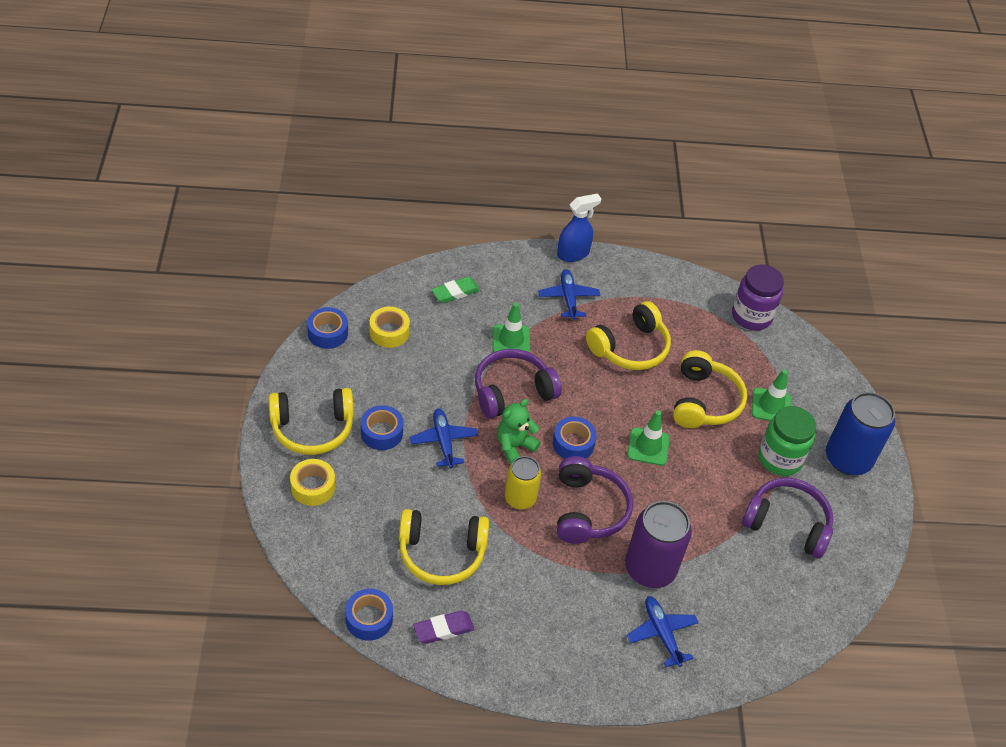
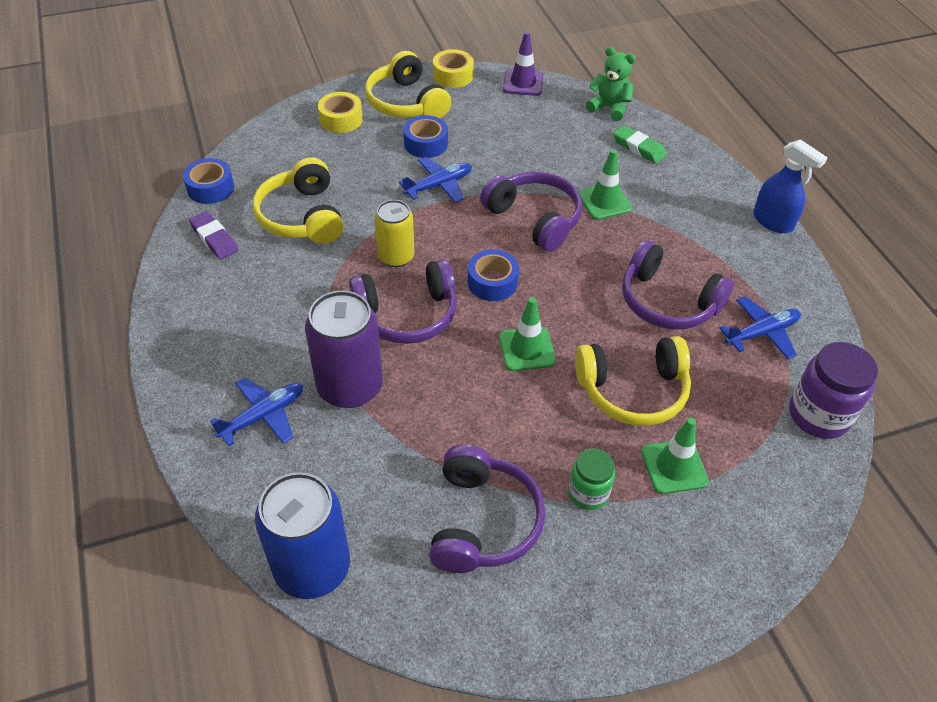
camera: 75 degrees right, 0 degrees up
(328, 333) = (523, 83): blue tape -> purple traffic cone
(389, 332) = (552, 118): yellow tape -> yellow tape (453, 76)
(514, 446) = (461, 237): green teddy bear -> green teddy bear (609, 108)
(568, 298) = (701, 232): blue plane -> blue plane (762, 333)
(630, 348) = (668, 301): yellow headphones -> purple headphones
(779, 459) = (588, 493): green jar -> green jar, size x0.62
(847, 459) = (638, 582): blue can -> blue can (312, 567)

